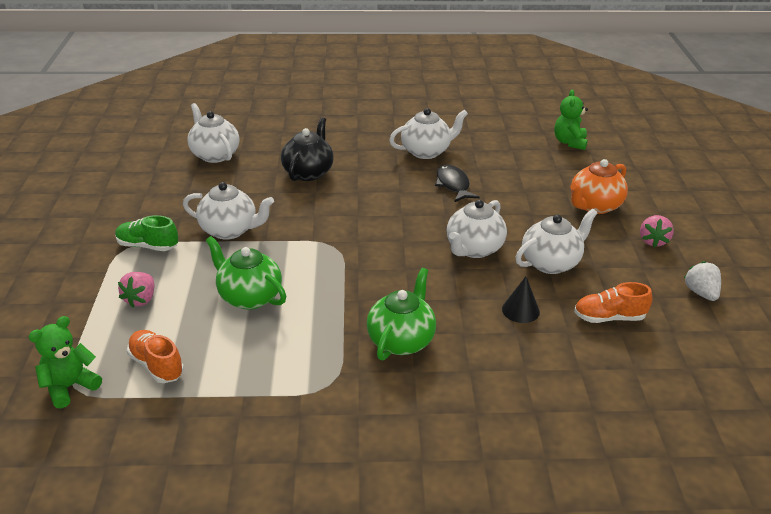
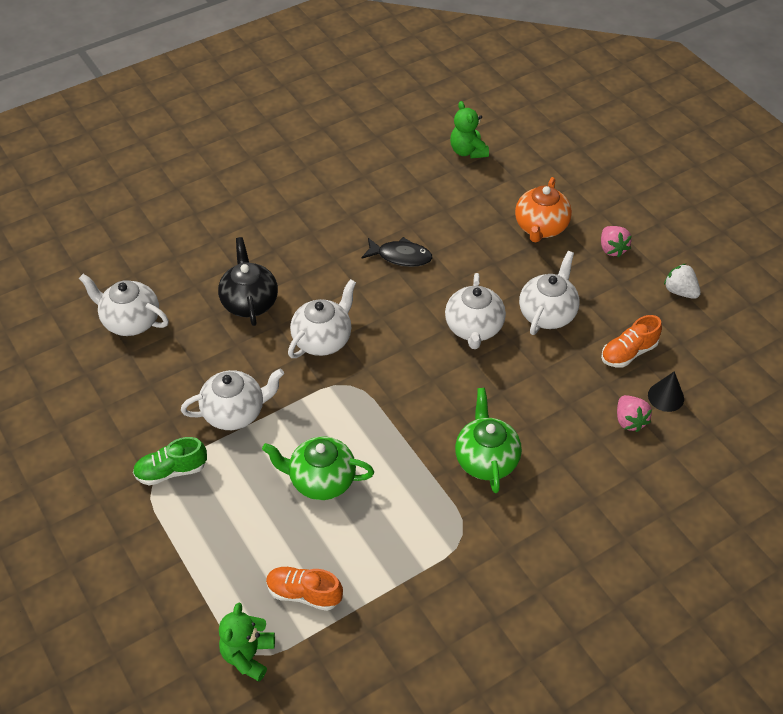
camera: 30 degrees left, 15 degrees up
(141, 299) = (224, 534): pink strawberry -> pink strawberry (629, 421)
(426, 151) = (343, 222): white teapot -> white teapot (323, 340)
(453, 185) = (400, 256): black fish -> black fish turned 150 degrees clockwise
(520, 310) = (557, 379): black cone -> black cone (666, 397)

